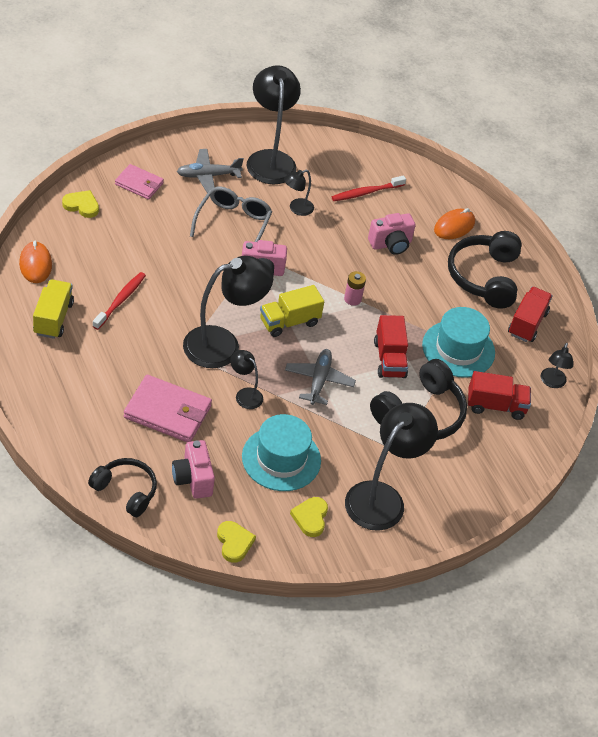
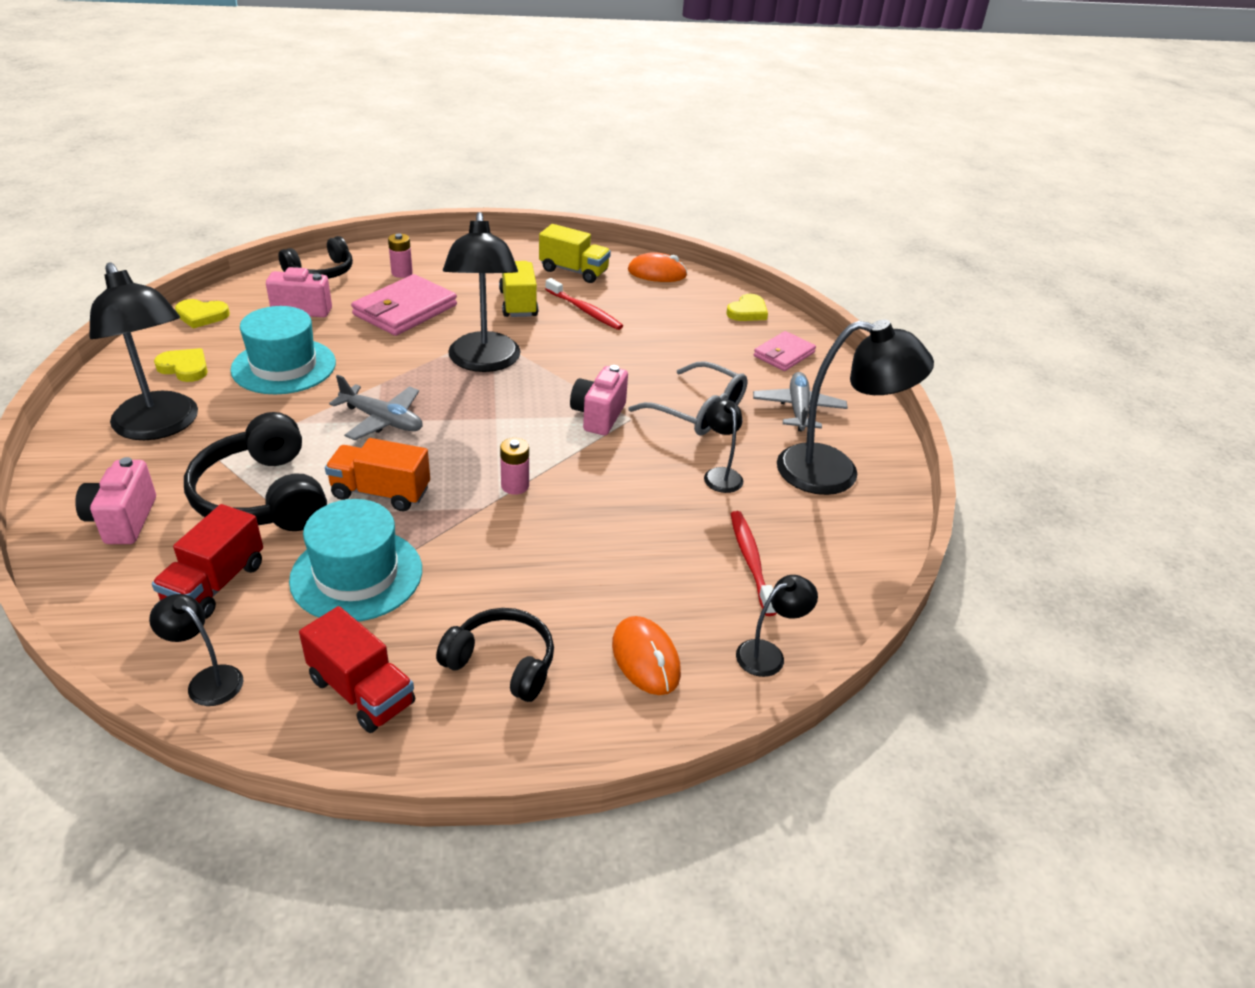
camera: 110 degrees right, 10 degrees down
(104, 433) = (402, 273): none -> pink battery
(245, 394) = (397, 361): black lamp -> black lamp (768, 654)
(289, 322) = (497, 419): yellow truck -> yellow truck (518, 304)
(389, 359) = (380, 493): red truck -> orange truck
(391, 244) = (619, 558): pink camera -> pink camera (123, 520)
(484, 277) = (502, 663): black headphones -> black headphones, size x0.65

